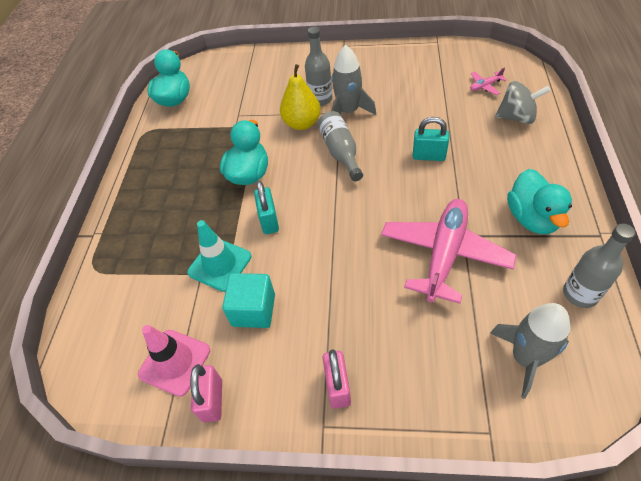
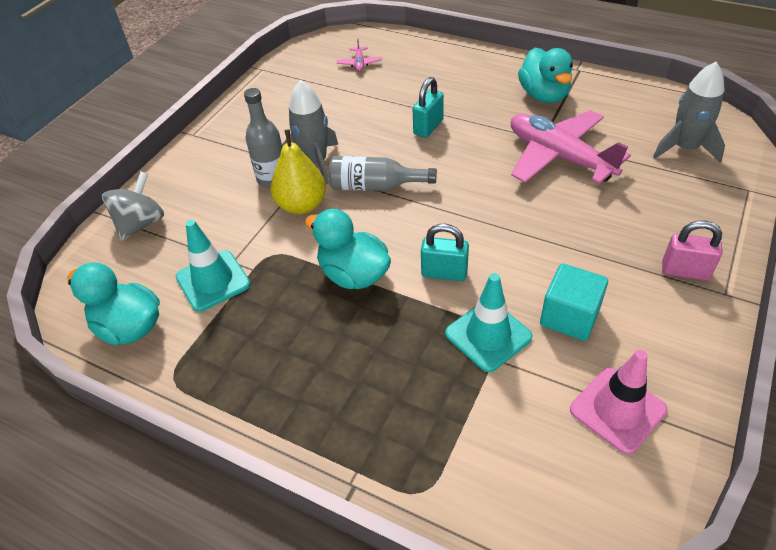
camera: 70 degrees left, 5 degrees down
(212, 400) = (678, 380): pink padlock -> none
(219, 114) = (213, 281): none -> turquoise traffic cone
(516, 117) = (417, 61): grey spinning top -> grey spinning top (141, 223)
(532, 218) = (543, 95): turquoise duck -> turquoise duck turned 60 degrees clockwise
(580, 294) = (633, 100): grey bottle -> none

